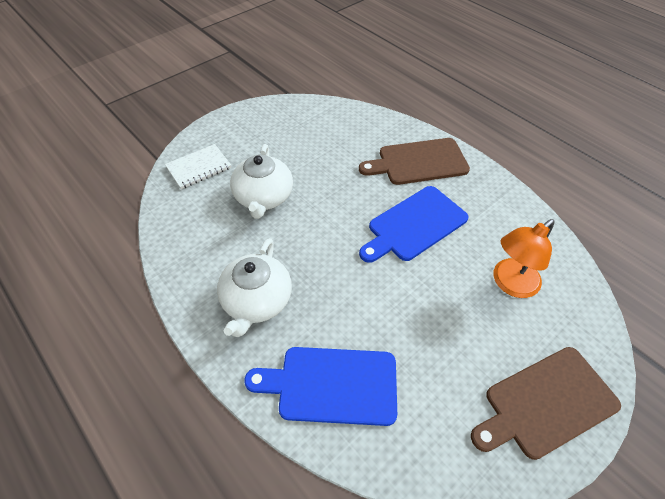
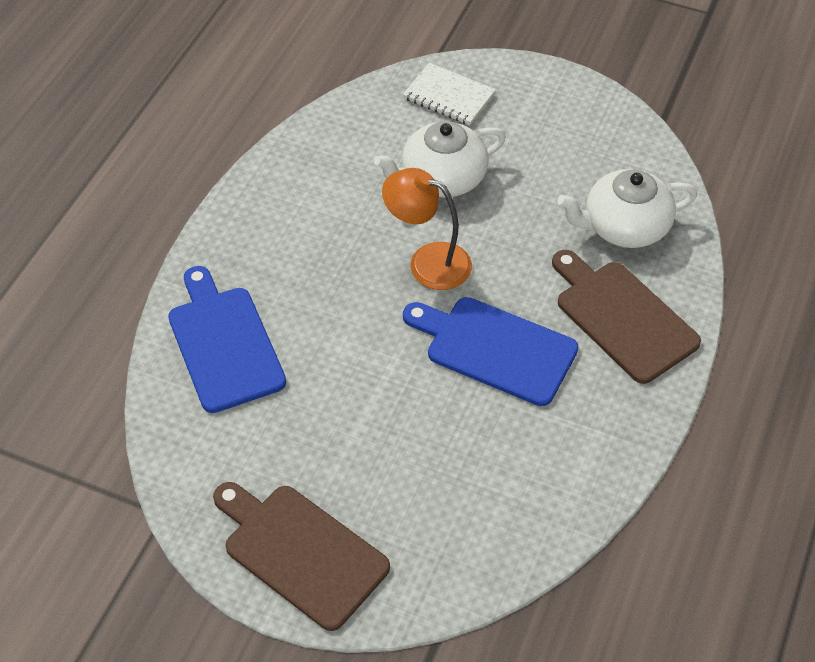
camera: 65 degrees right, 0 degrees up
(257, 301) = (290, 238): white teapot -> white teapot (624, 227)
(510, 284) = (457, 480): orange lamp -> orange lamp (428, 261)

